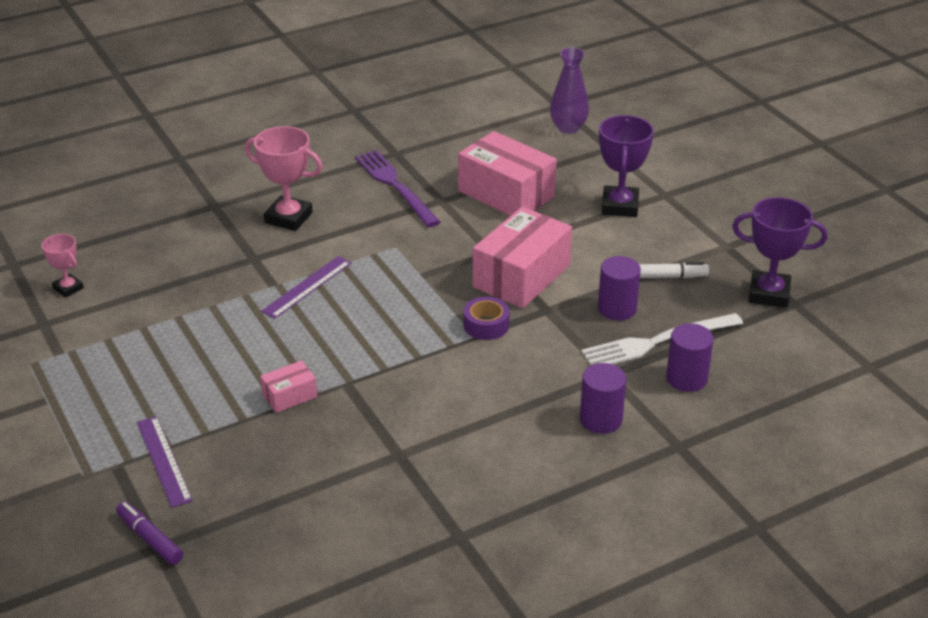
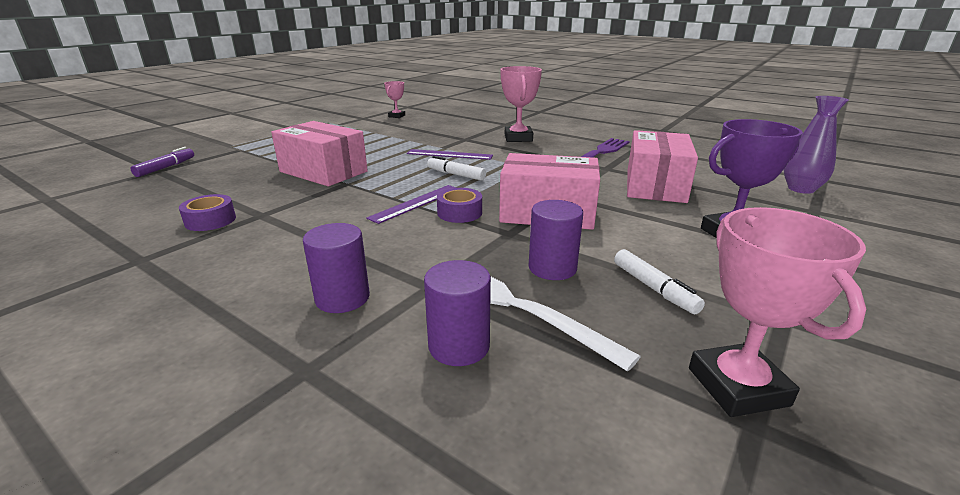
camera: 65 degrees right, 10 degrees down
(163, 461) = (245, 157): purple ruler -> purple ruler (416, 203)
(289, 396) = (323, 171): pink box -> pink box, size x2.10
(381, 300) = (456, 174): none -> white marker
(389, 491) = (210, 220): none -> purple tape
(769, 294) = (738, 386): purple trophy -> pink trophy

